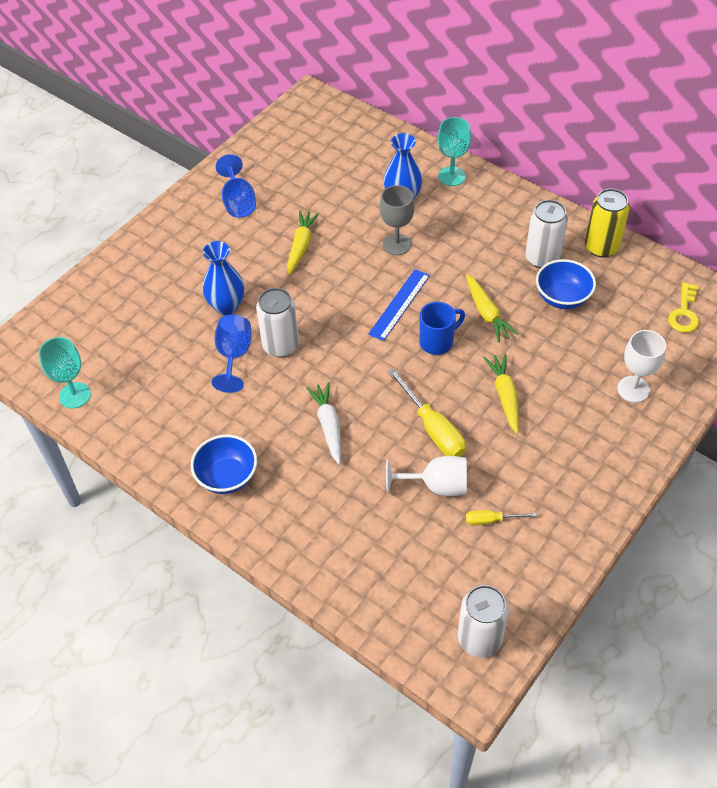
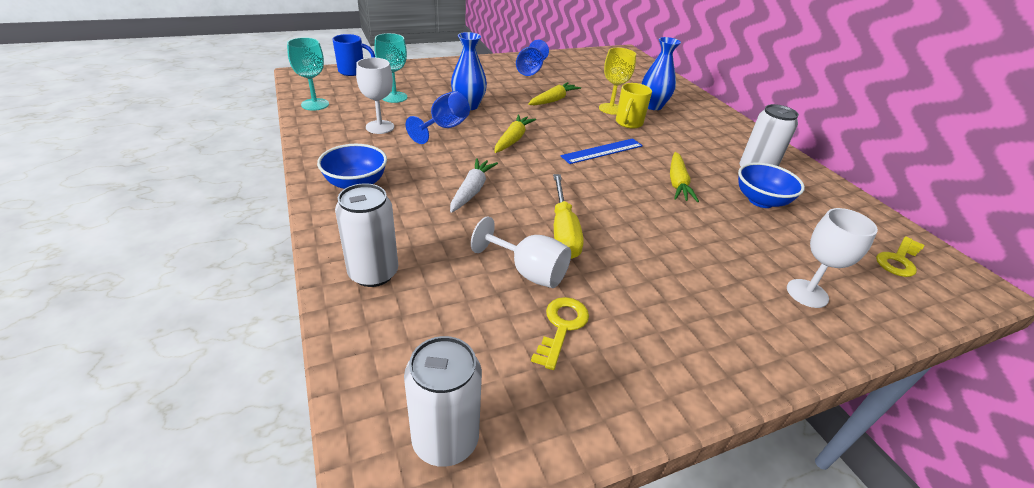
camera: 25 degrees right, 15 degrees down
(173, 391) = (380, 127): none -> white goblet
(281, 345) = (484, 136): white can -> white can (373, 273)
(365, 228) = (610, 109): none -> yellow goblet
(396, 244) = (628, 123): grey goblet -> yellow mug
(438, 341) = (617, 182): blue mug -> blue mug (353, 71)
(451, 176) = (702, 109): turquoise goblet -> turquoise goblet (394, 97)
(491, 520) = (561, 327): yellow screwdriver -> yellow key
(505, 396) = (654, 239): yellow carrot -> yellow carrot (513, 139)
(601, 247) = (820, 186): yellow can -> none

